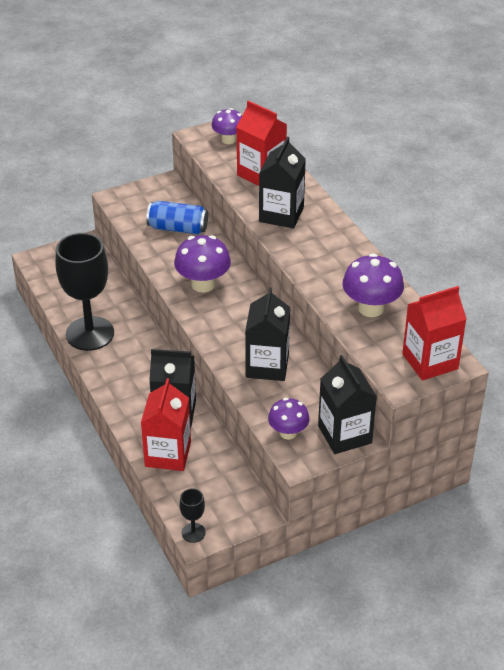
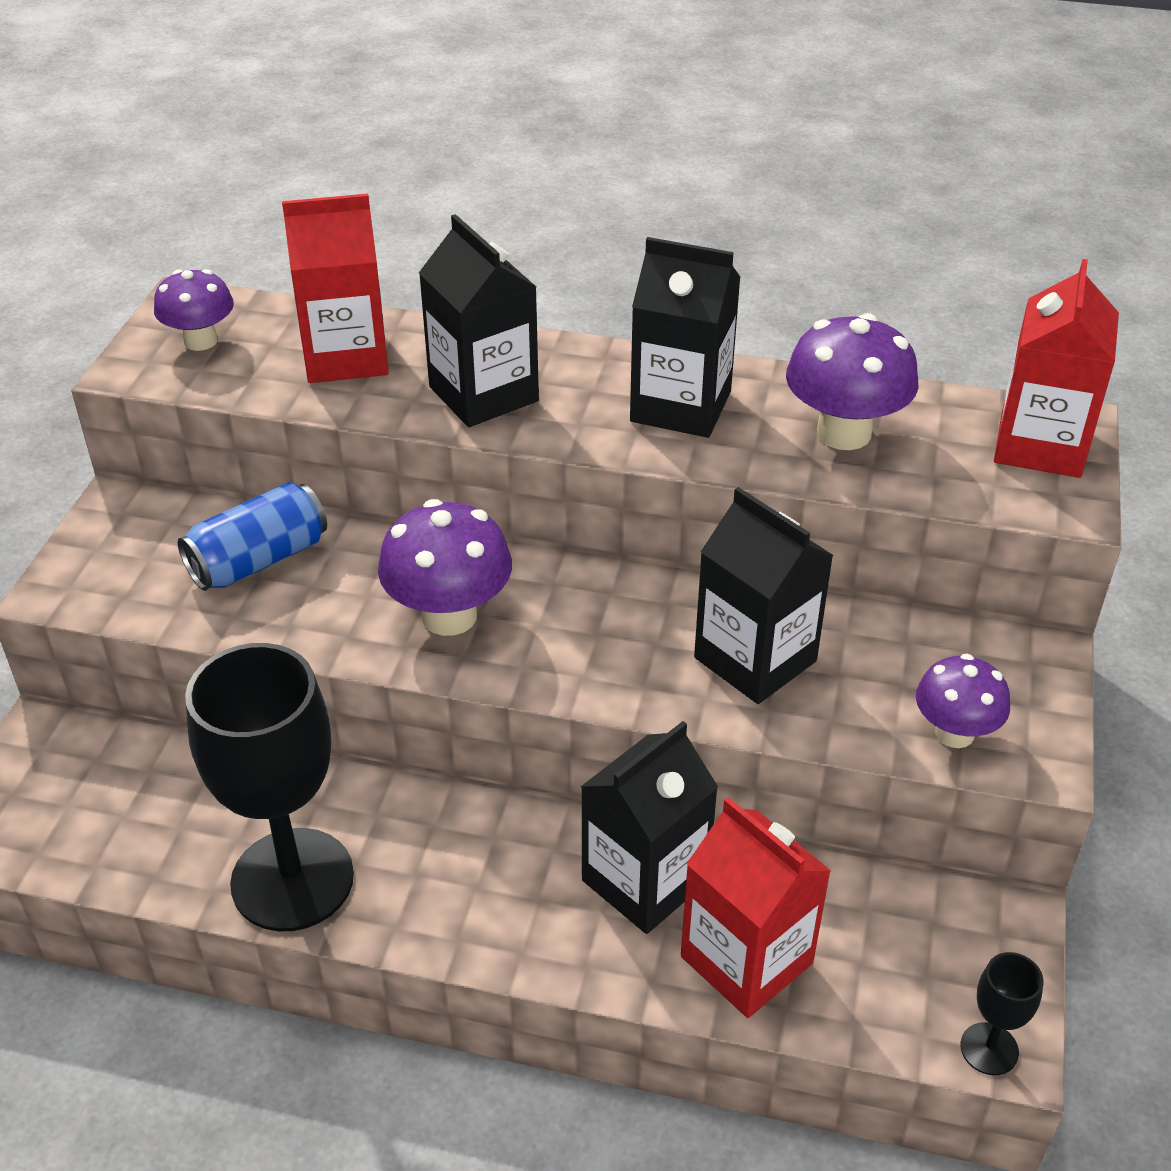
camera: 50 degrees left, 0 degrees up
(344, 434) = (1020, 665): black carton -> black carton (680, 406)

